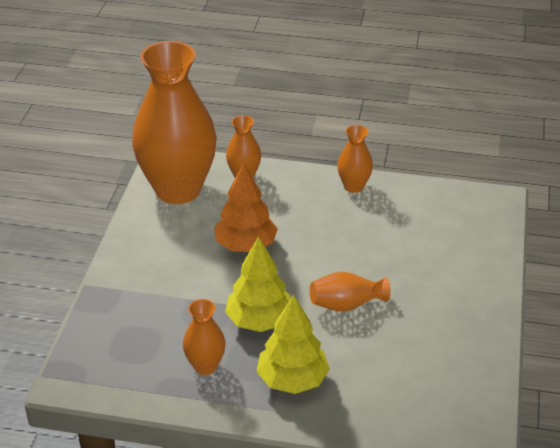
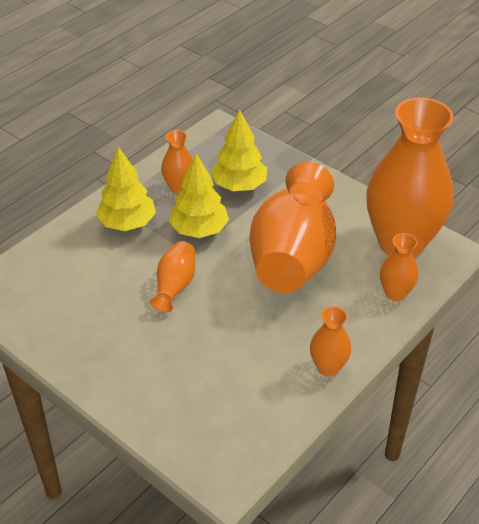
camera: 120 degrees right, 5 degrees up
(169, 320) = (239, 186): none -> yellow tree
(245, 245) = (293, 256): orange tree -> orange vase

